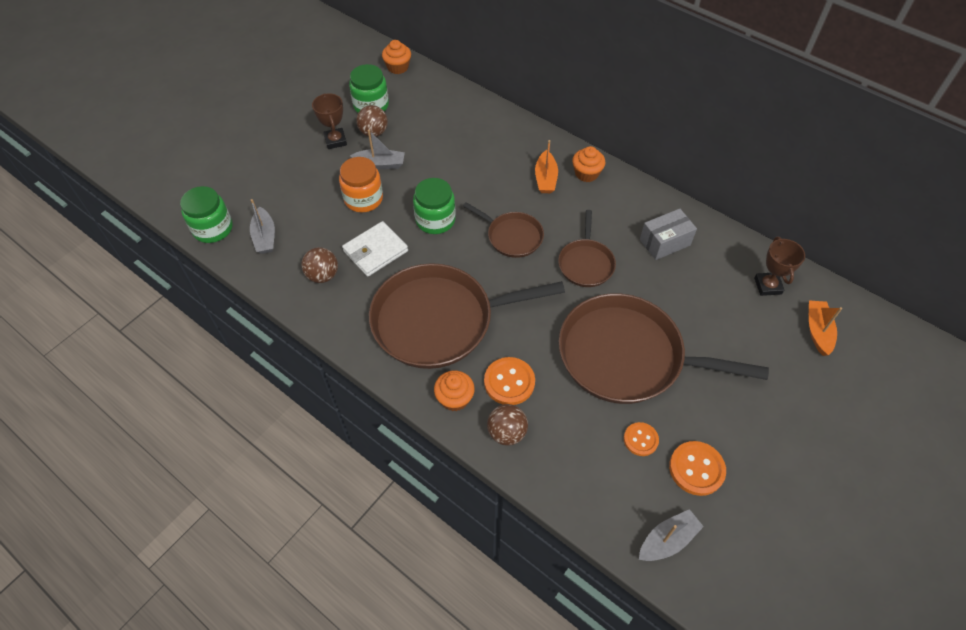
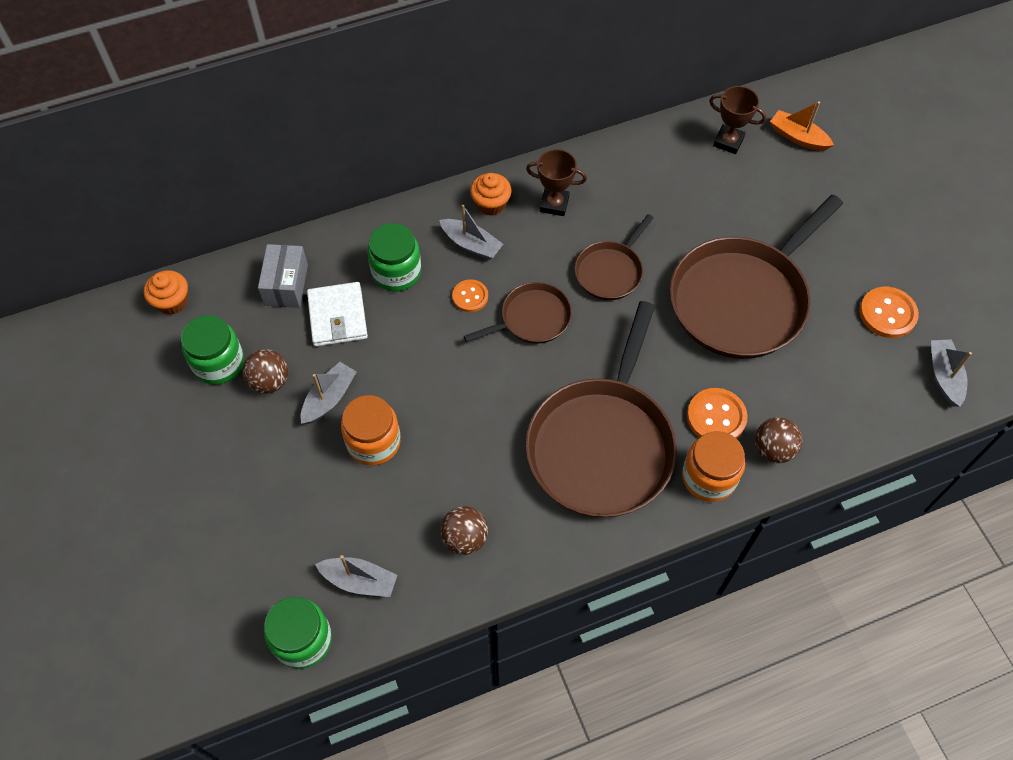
camera: 60 degrees left, 5 degrees up
(335, 141) = (251, 431): brown trophy -> brown trophy (554, 204)
(375, 251) = (464, 465): white wallet -> white wallet (337, 317)
(435, 220) = (458, 381): green jar -> green jar (396, 272)
(454, 398) = (709, 477): orange cupcake -> orange jar
(545, 178) = (471, 244): orange boat -> grey boat
(586, 263) = (610, 271): brown pan -> brown pan turned 90 degrees clockwise
(640, 439) = (837, 340): orange button -> orange button (470, 297)
(664, 242) = (627, 190): grey box -> grey box (286, 285)

